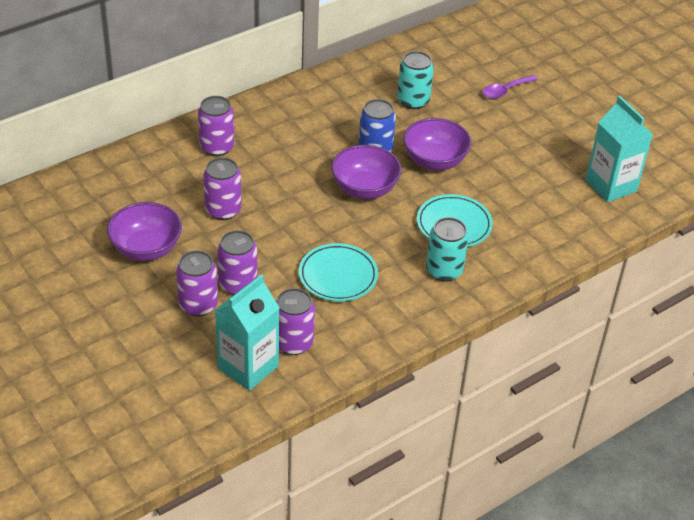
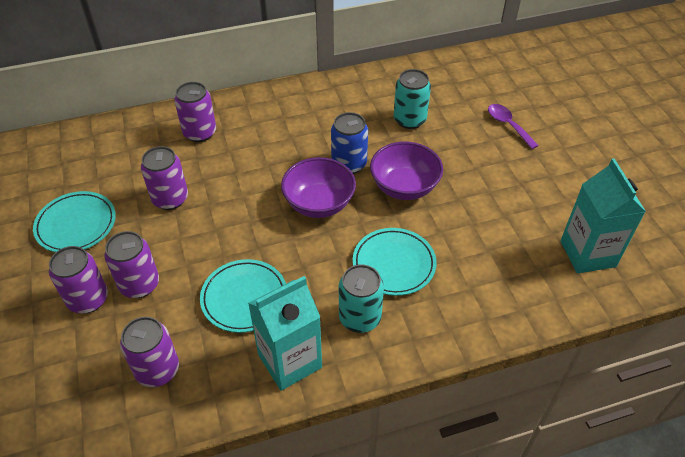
camera: 20 degrees right, 5 degrees up
(146, 248) = (76, 225): purple bowl -> turquoise plate
(248, 367) = (95, 389): turquoise carton -> turquoise carton (290, 361)
(505, 91) = (508, 125): purple spoon -> purple spoon turned 75 degrees clockwise

